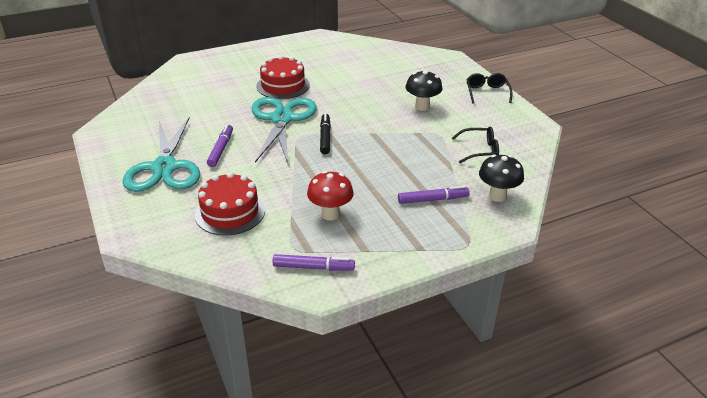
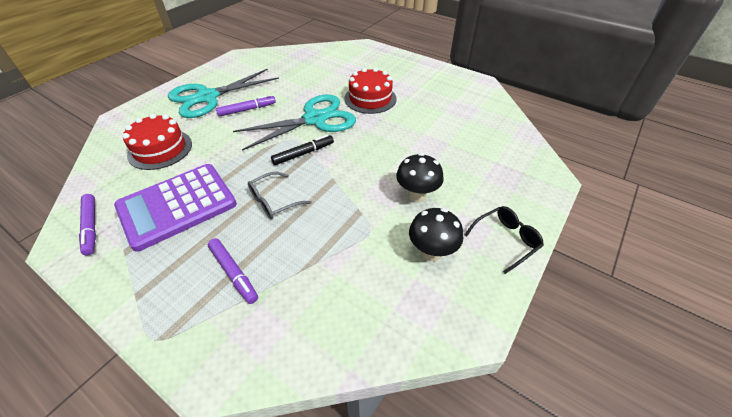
camera: 60 degrees right, 10 degrees up
(330, 214) = (177, 206): red mushroom -> purple calculator
(371, 165) = (274, 201): none -> grey glasses
(480, 150) = (362, 281): black glasses -> none
(497, 196) = (270, 335): black mushroom -> black mushroom (431, 252)

